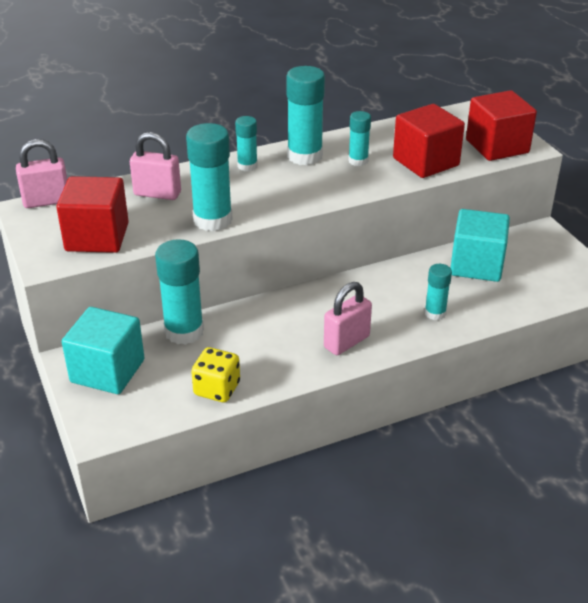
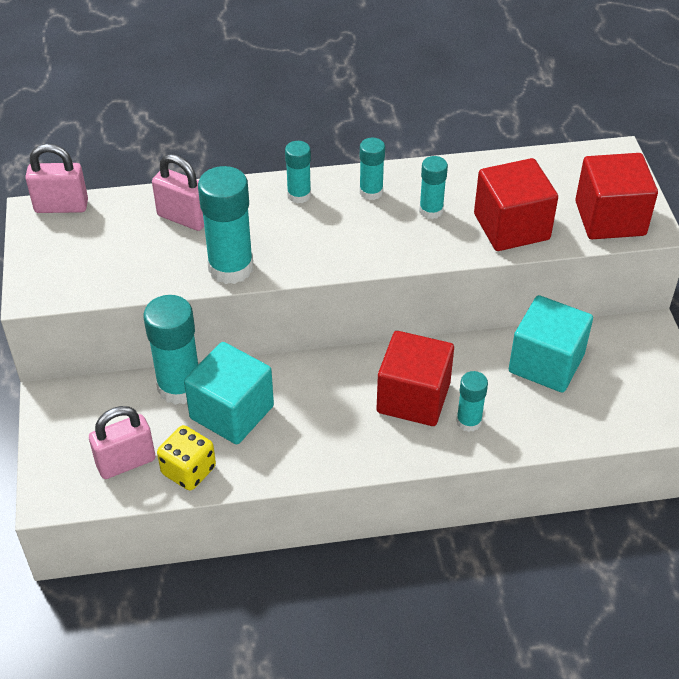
camera: 15 degrees right, 10 degrees up
(97, 237) = (98, 268): red cube -> red cube (413, 398)
(107, 371) = (82, 422): turquoise cube -> turquoise cube (232, 412)
(305, 156) = (371, 192): turquoise glue stick -> turquoise glue stick, size x0.56
(346, 342) = (352, 439): pink padlock -> pink padlock (126, 462)

